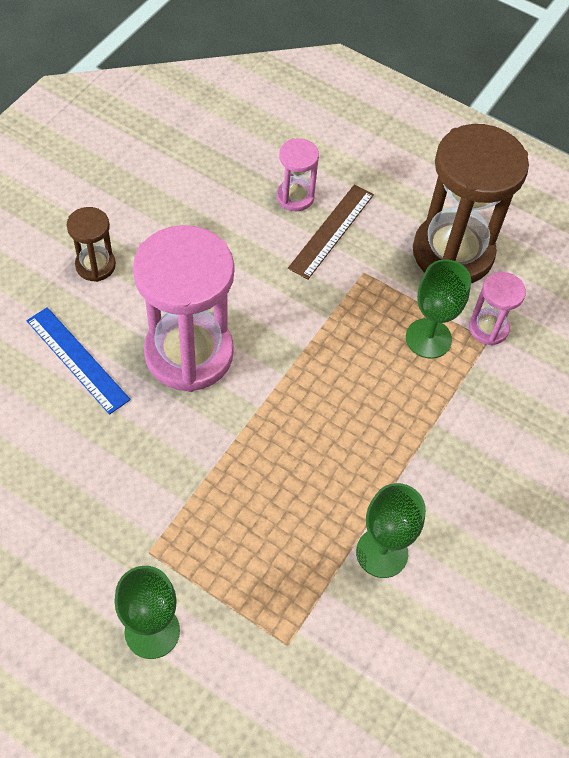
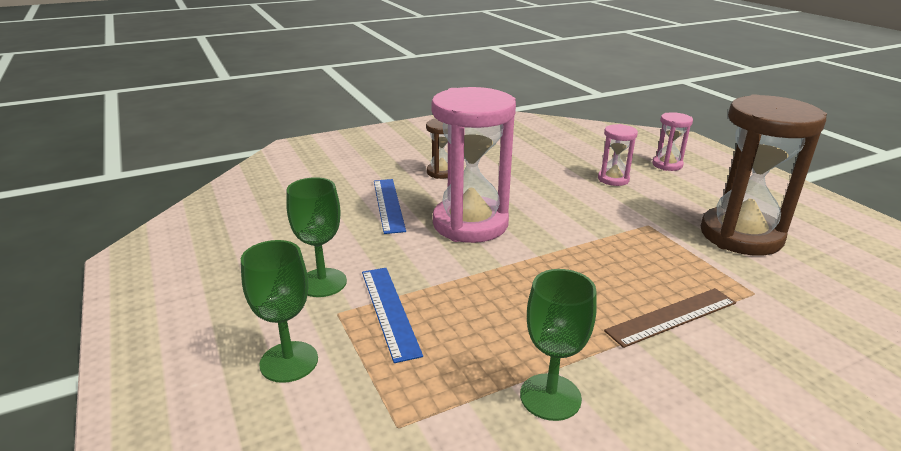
camera: 35 degrees right, 30 degrees down
(194, 525) = (389, 311): none -> blue ruler
(332, 231) = (633, 200): brown ruler -> brown ruler (672, 317)
(428, 338) = (690, 274): green goblet -> green goblet (322, 282)
(488, 328) = (758, 285): pink hourglass -> pink hourglass (667, 165)

